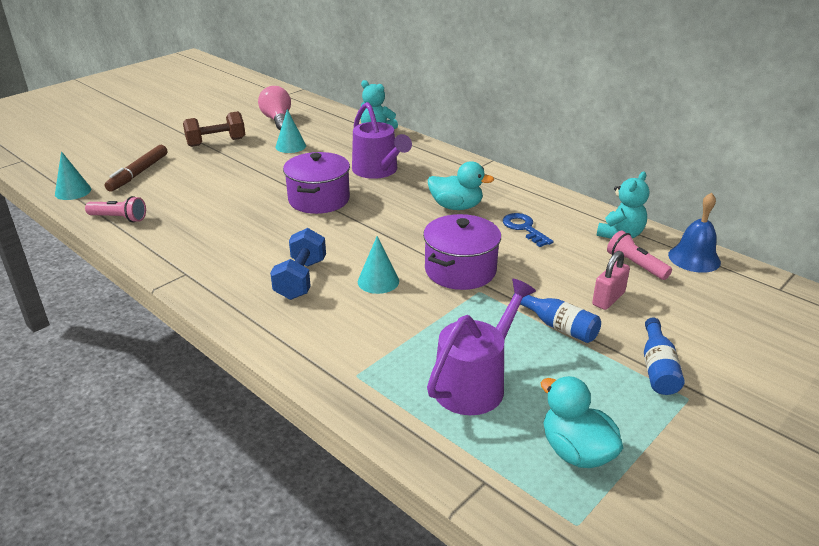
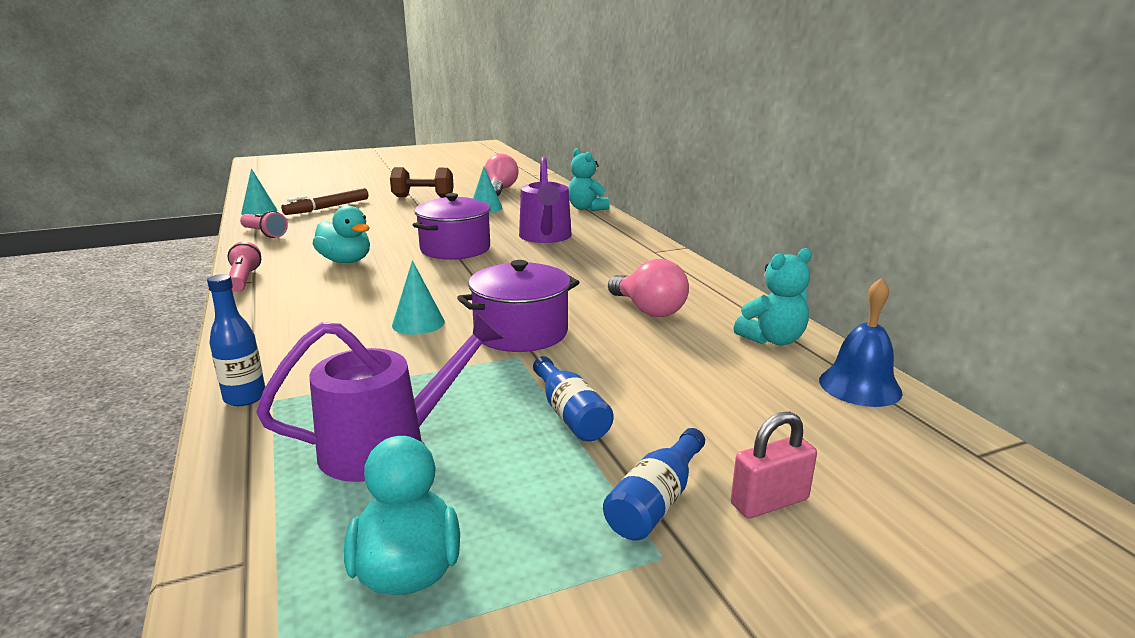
camera: 25 degrees right, 10 degrees down
(301, 279) = (345, 305): blue dumbbell -> none
(333, 379) = (245, 397): none -> blue bottle
(456, 207) = (591, 278): turquoise duck -> turquoise duck (346, 261)
(524, 228) = (648, 310): blue key -> pink light bulb
(608, 299) = (675, 402): pink padlock -> pink padlock (769, 502)
(635, 265) = (758, 375): pink flashlight -> pink flashlight (244, 279)

